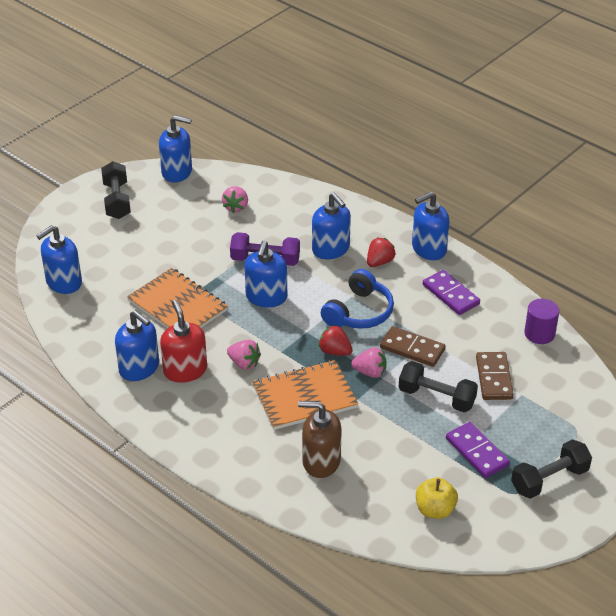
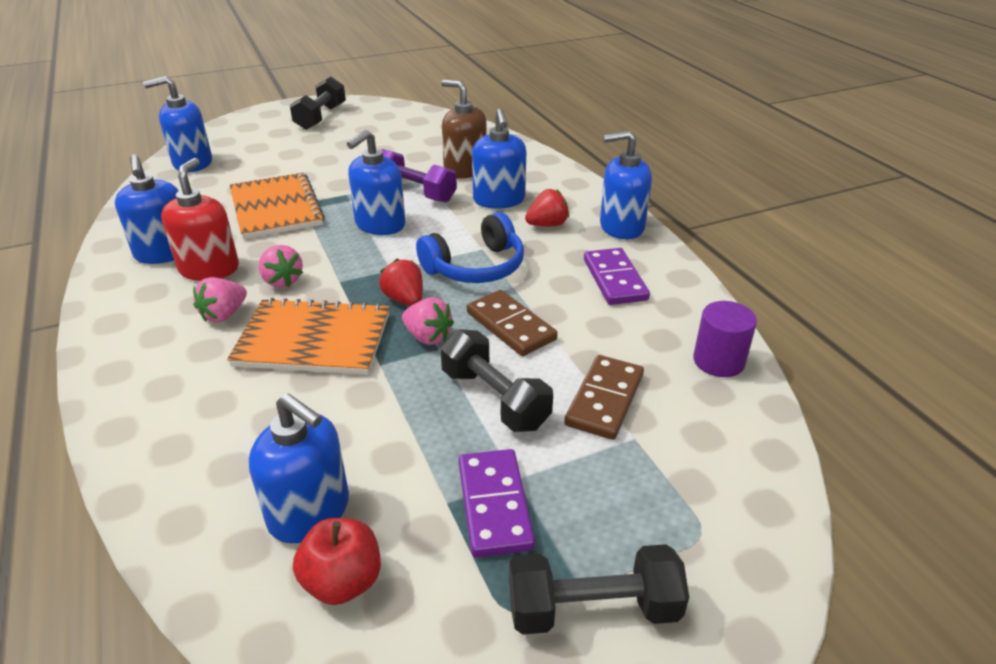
camera: 25 degrees right, 5 degrees down
(177, 172) = (401, 109): blue soap dispenser -> blue soap dispenser (309, 512)
(236, 207) = (430, 145): pink strawberry -> pink strawberry (224, 315)
(321, 461) = (247, 430): brown soap dispenser -> brown soap dispenser (465, 169)
(435, 510) = (343, 581): yellow apple -> red apple

